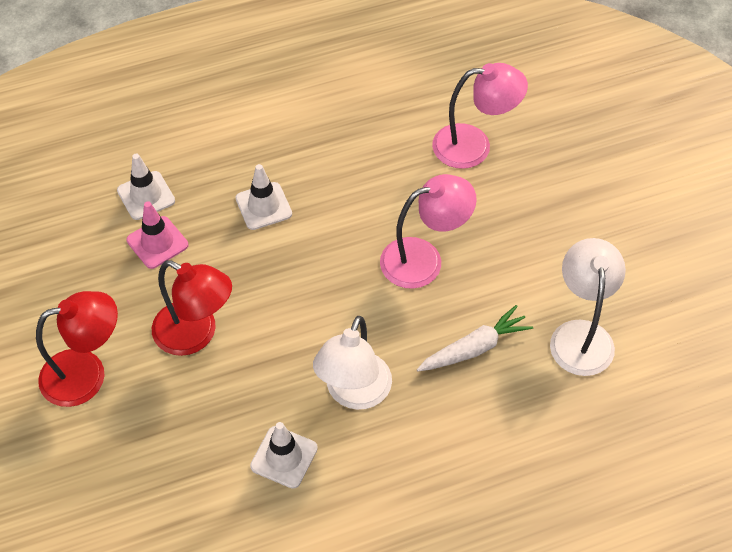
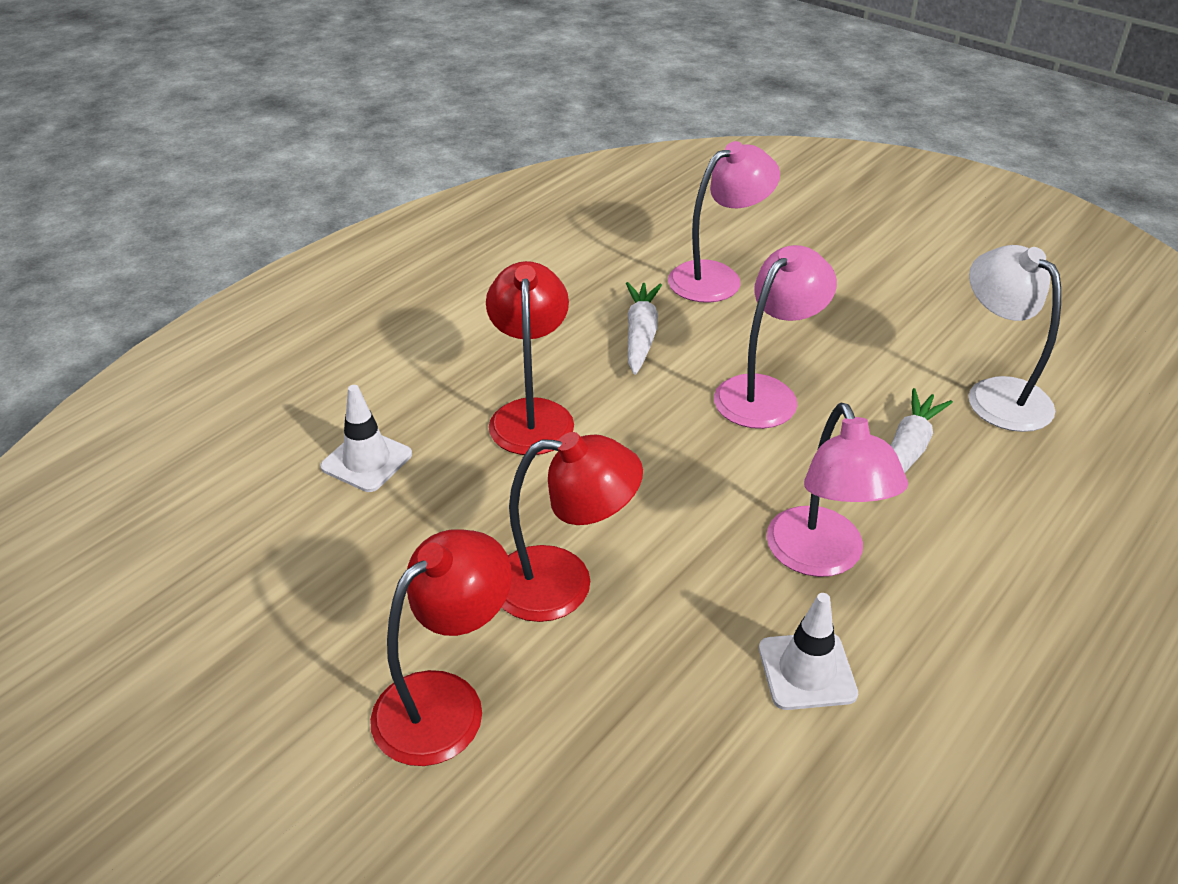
camera: 30 degrees left, 15 degrees down
(157, 242) = (424, 504): pink traffic cone -> none
(263, 206) = (531, 414): white traffic cone -> red lamp
(354, 393) = (821, 558): white lamp -> pink lamp
(380, 173) = (640, 335): none -> white carrot

